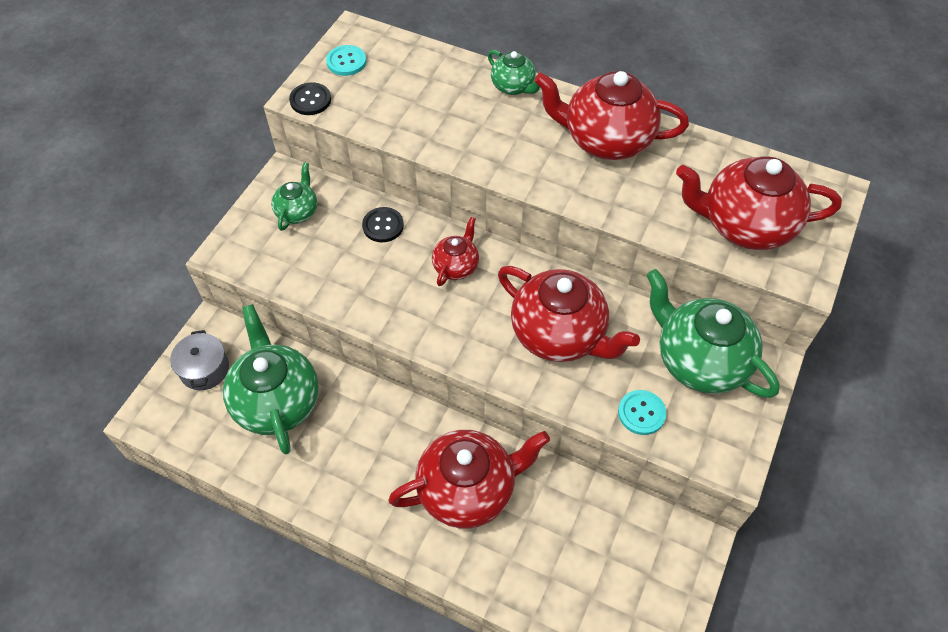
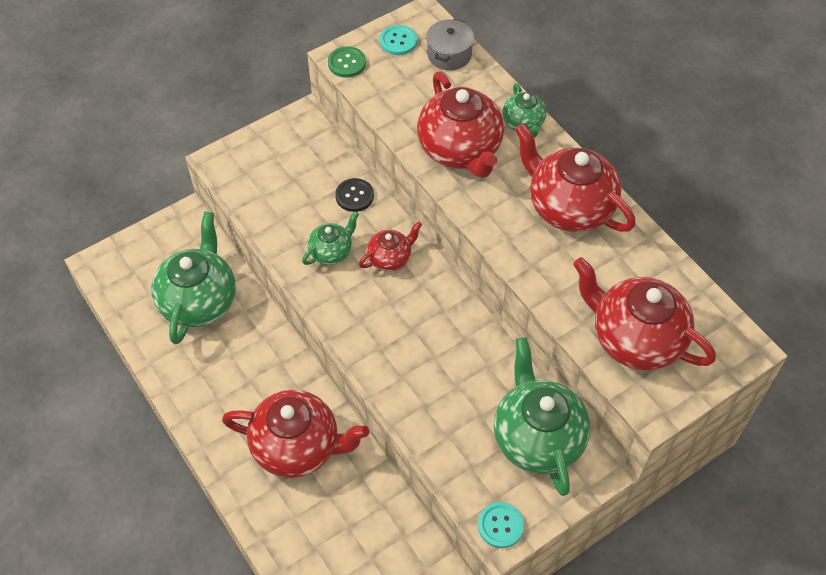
camera: 30 degrees right, 0 degrees up
(204, 369) = (162, 248): grey pot -> grey pot (449, 54)
(297, 212) = (295, 153): green teapot -> green teapot (331, 251)
(310, 100) = (347, 63): black button -> green button
(559, 334) = (434, 356): red teapot -> red teapot (460, 150)
(641, 413) = (455, 454): turquoise button -> turquoise button (500, 525)

